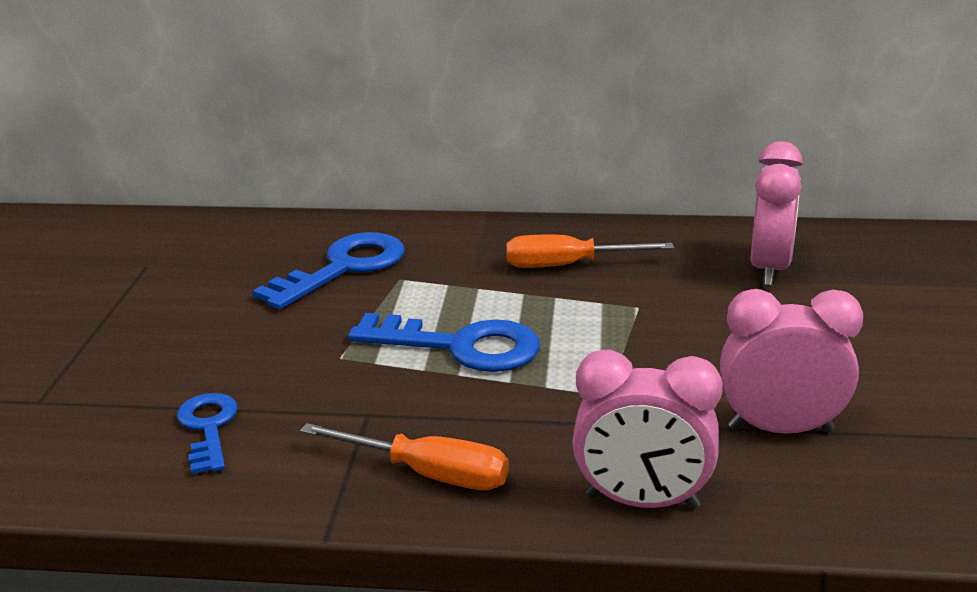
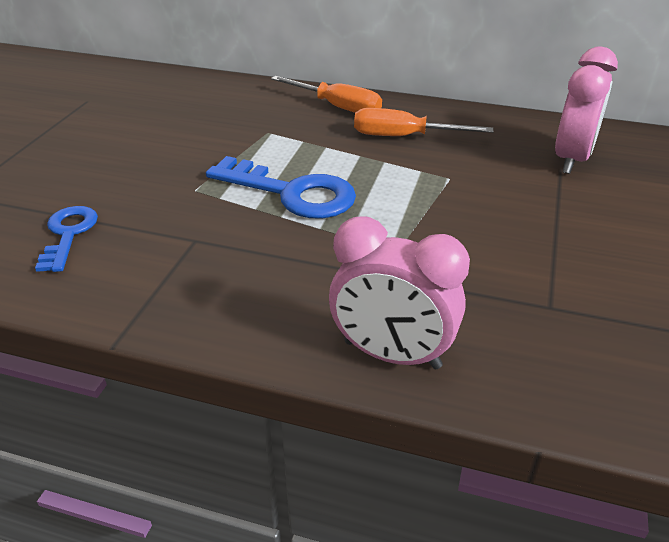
camera: 10 degrees right, 10 degrees up
(344, 268) = (229, 119): blue key -> none
(428, 474) = (221, 300): orange screwdriver -> orange screwdriver (337, 107)
(780, 429) = (538, 304): pink clock -> none

